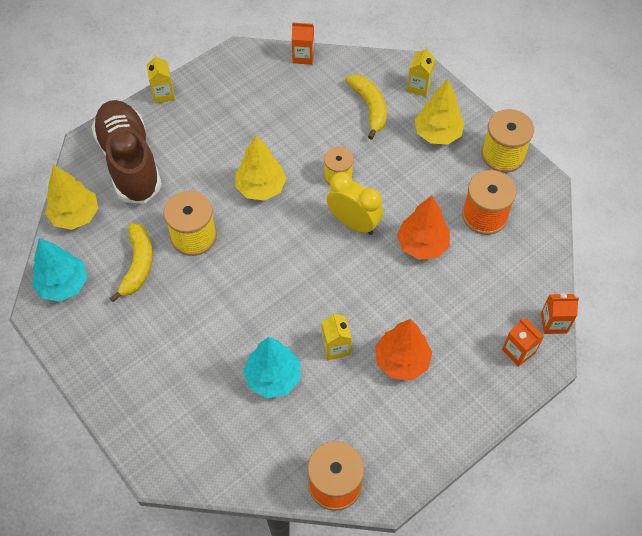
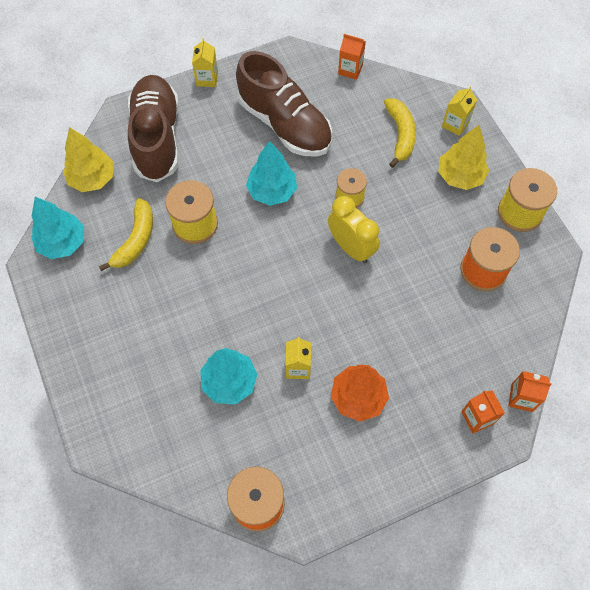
camera: 15 degrees right, 5 degrees up
(254, 121) = (284, 124): none -> brown shoe
(261, 188) = (272, 191): yellow tree -> turquoise tree
(422, 245) = (412, 285): orange tree -> none

